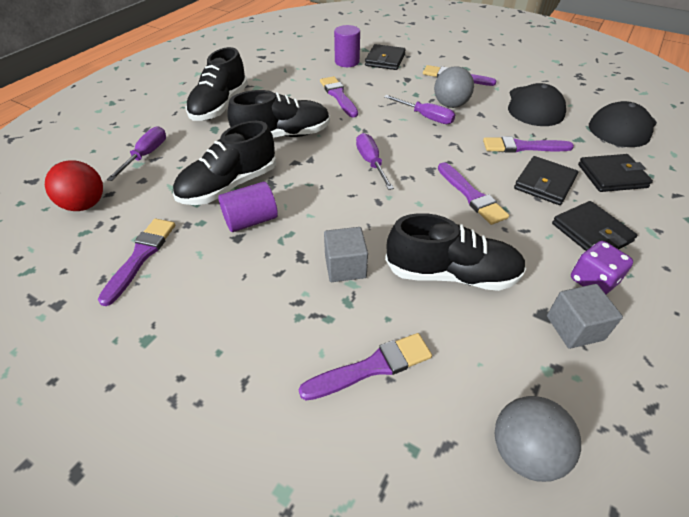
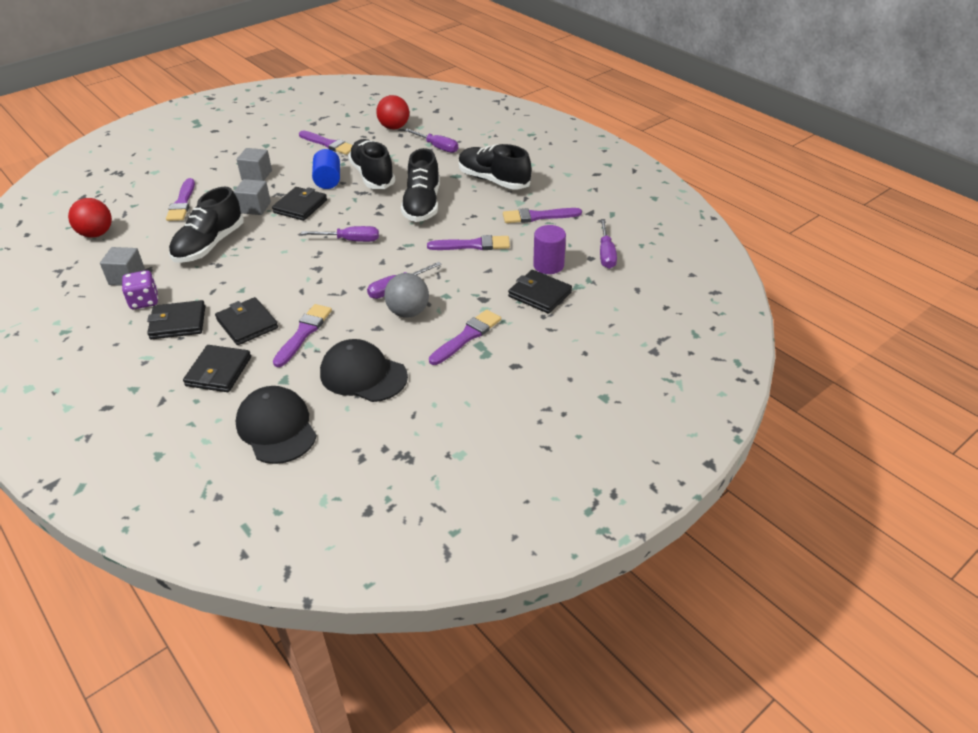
camera: 110 degrees right, 5 degrees down
(251, 220) = (328, 180): purple cylinder -> blue cylinder
(255, 305) = (256, 175): none -> grey cube
(318, 45) = (606, 254): none -> purple screwdriver
(323, 223) = (300, 206): none -> black wallet
(471, 196) = (268, 278): purple brush -> purple brush (537, 216)
(524, 451) = (96, 234): grey ball -> red ball

